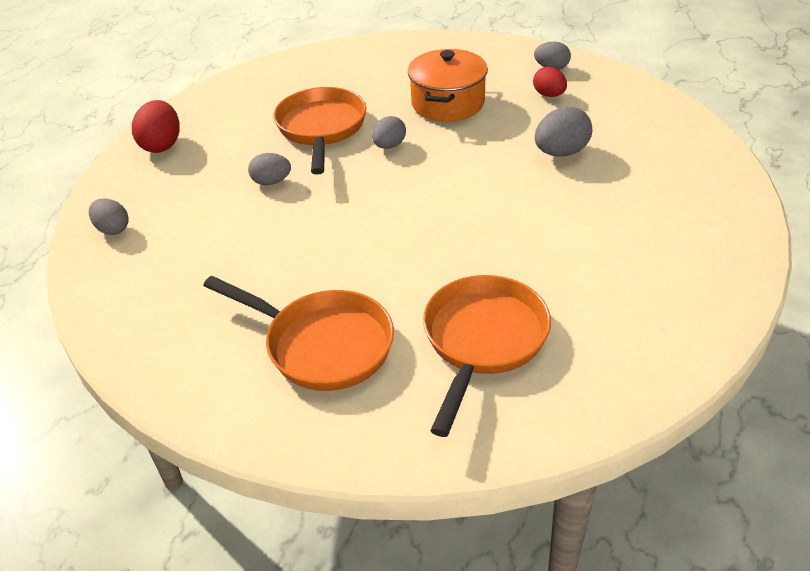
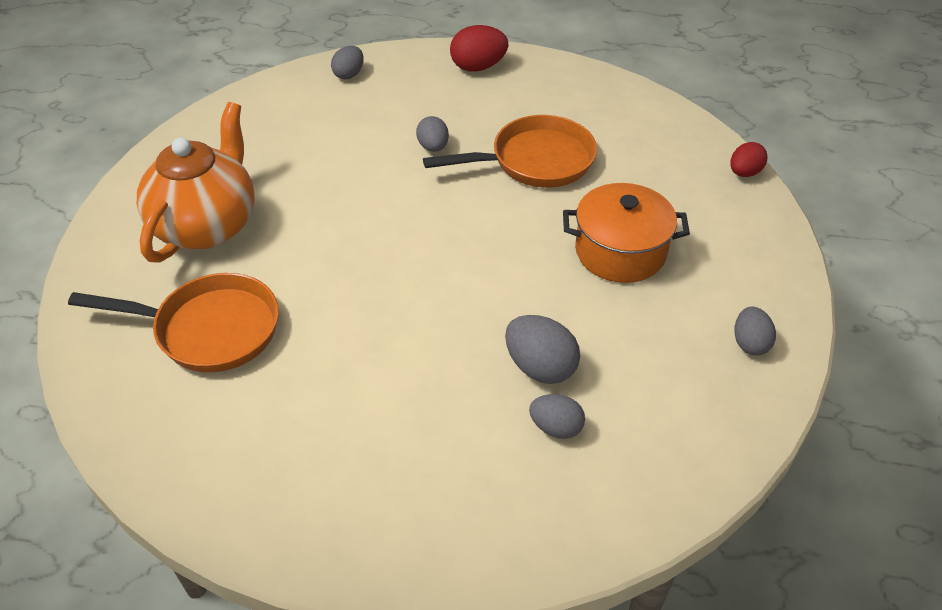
camera: 75 degrees right, 5 degrees up
(322, 345) = (207, 225): orange pan -> orange teapot
(389, 146) = (516, 217): grey egg -> grey egg (556, 428)
(549, 95) = (675, 346): red egg -> red egg (744, 173)

